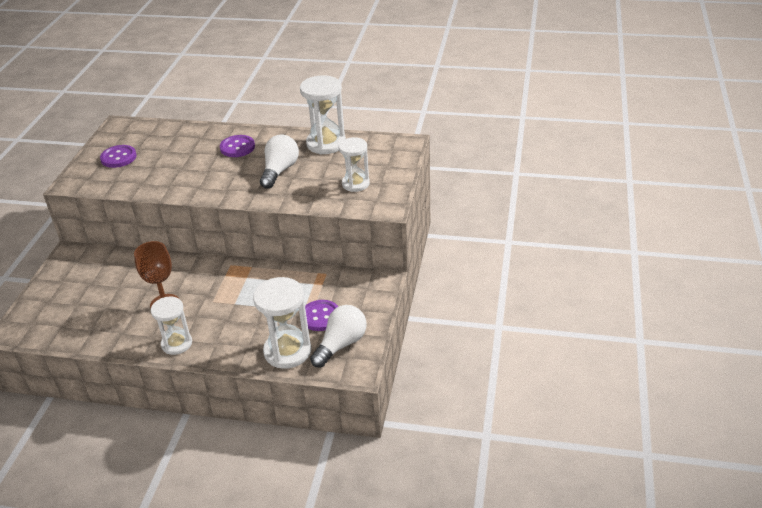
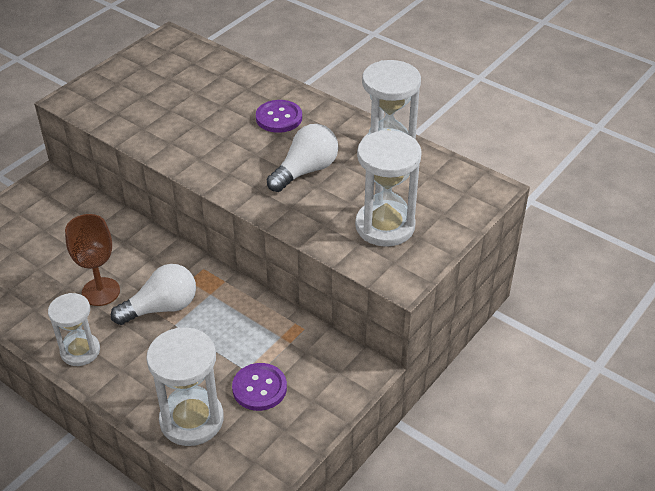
camera: 25 degrees right, 5 degrees up
(118, 157) = (140, 83): purple button -> none
(341, 344) = (258, 440): white light bulb -> white light bulb (161, 307)
(355, 184) = (385, 226): white hourglass -> white hourglass, size x1.53

